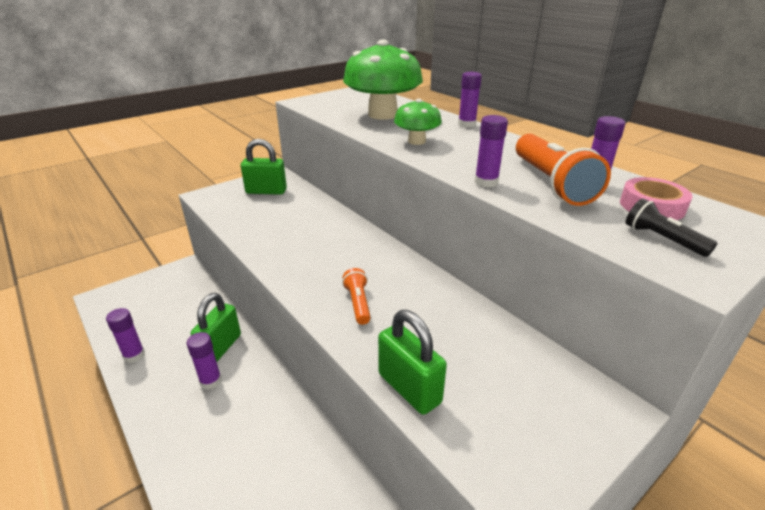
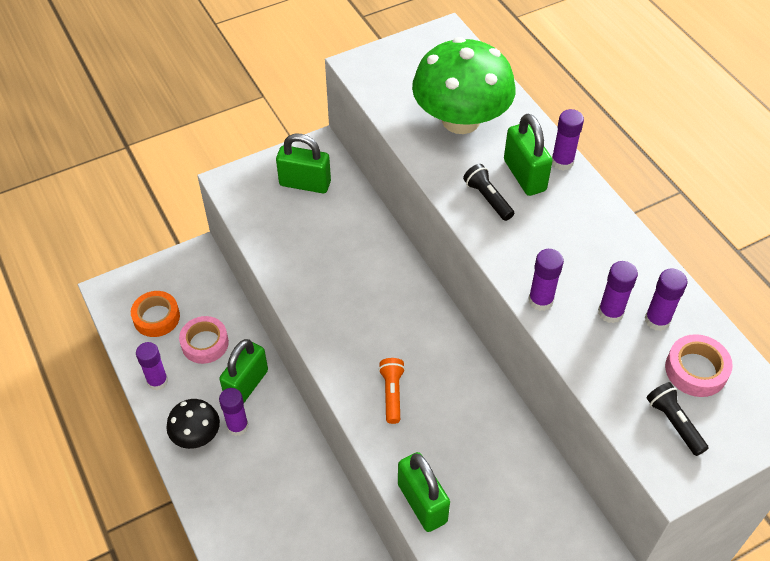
camera: 10 degrees right, 20 degrees up
(141, 310) = (156, 317): none -> orange tape
(168, 394) = (196, 435): none -> black mushroom
(183, 322) = (205, 343): none -> pink tape
(416, 141) = (488, 198): green mushroom -> black flashlight
(441, 131) = (524, 175): none -> green padlock
(551, 183) = (610, 312): orange flashlight -> purple glue stick

